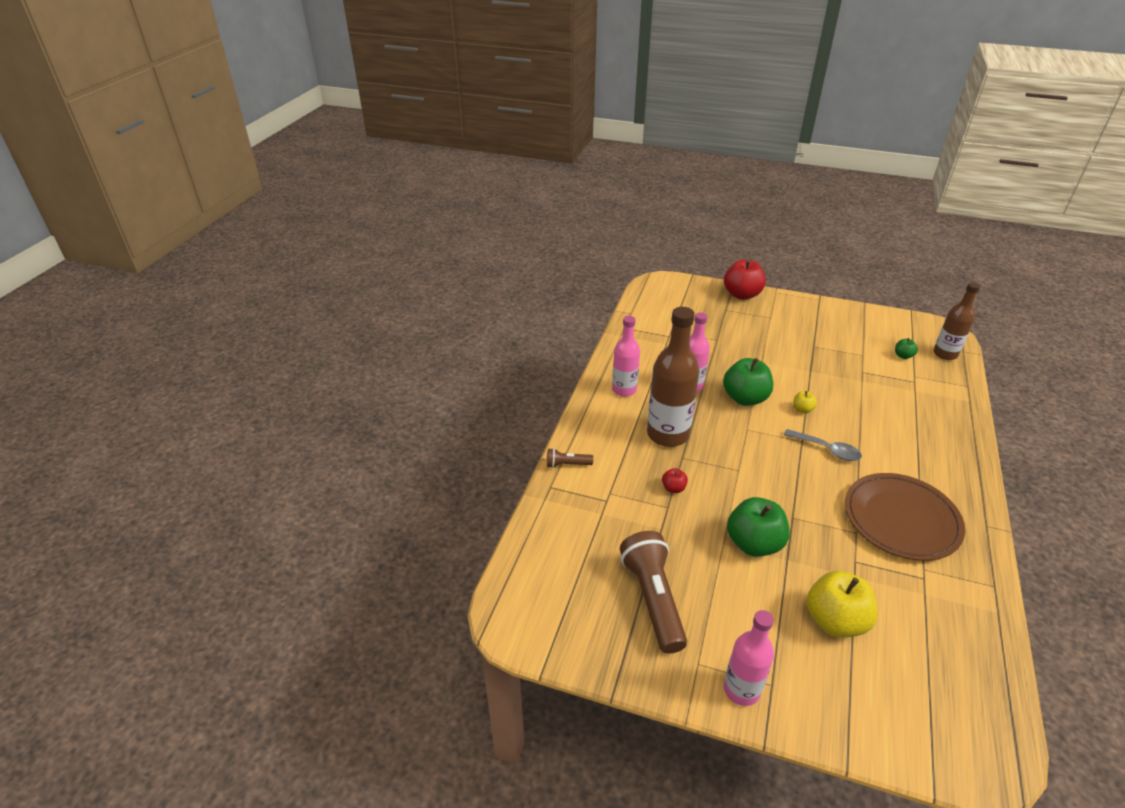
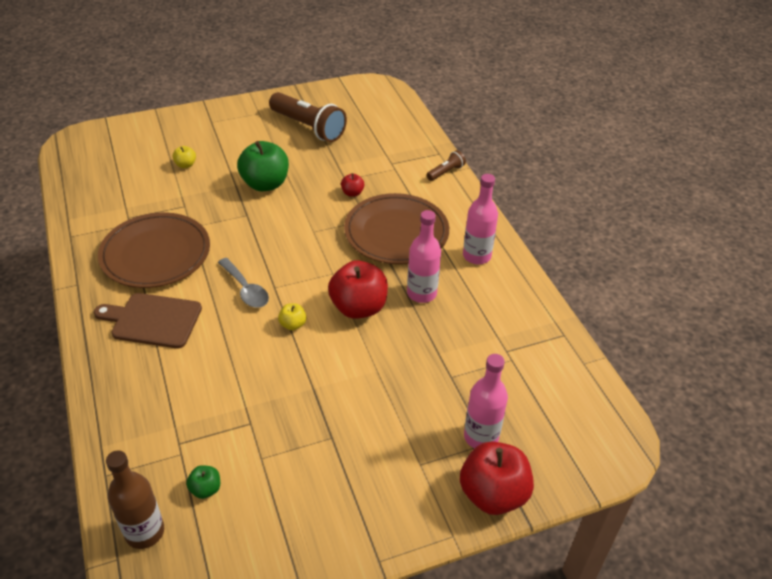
camera: 140 degrees right, 5 degrees up
(668, 434) = (396, 233): brown bottle -> brown plate
(741, 689) = (227, 113): pink bottle -> pink bottle (481, 437)
(745, 398) = (358, 307): green apple -> red apple
(827, 449) = (246, 289): grey spoon -> grey spoon turned 120 degrees counterclockwise
(835, 621) = (185, 165): yellow apple -> yellow apple, size x0.46
(916, 461) = (153, 320): none -> brown cutting board

